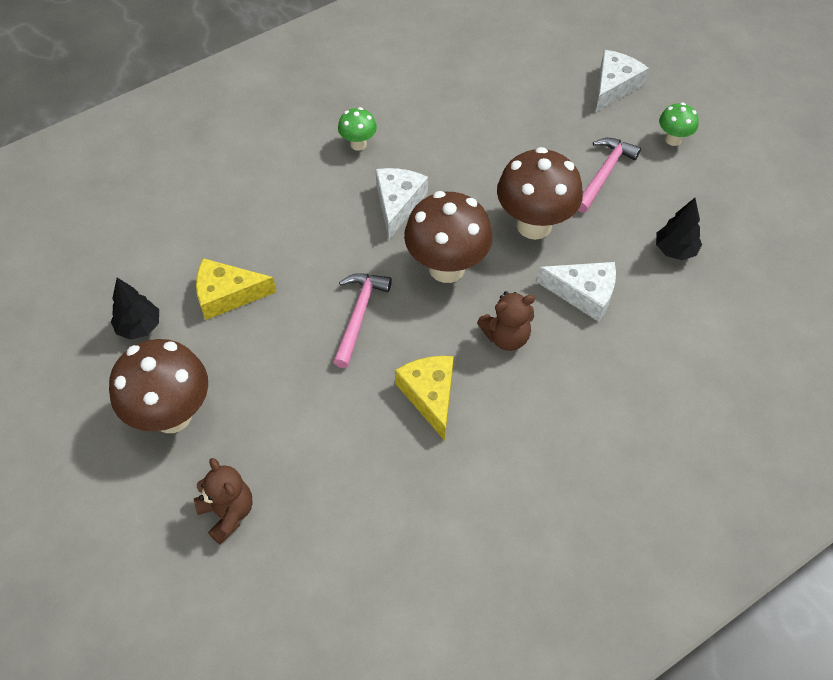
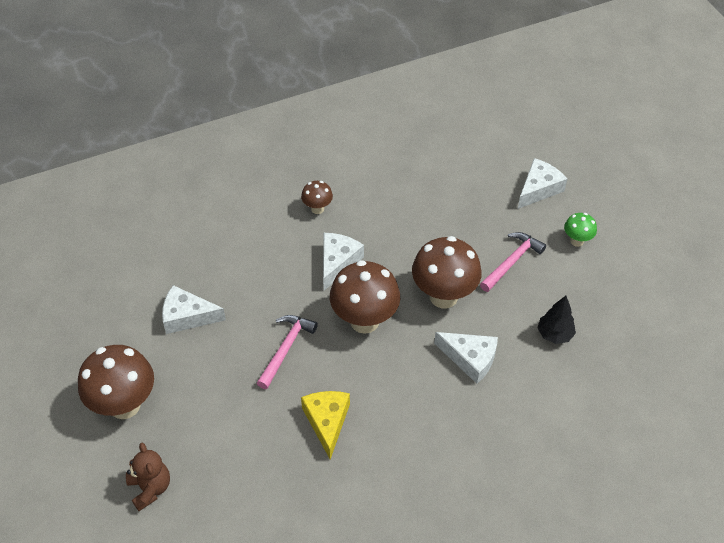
camera: 10 degrees right, 5 degrees down
(139, 327) = (114, 332): black tree -> none
(227, 295) = (187, 316): yellow cheese -> white cheese
(358, 144) = (317, 209): green mushroom -> brown mushroom
(506, 336) = (399, 384): brown teddy bear -> none

